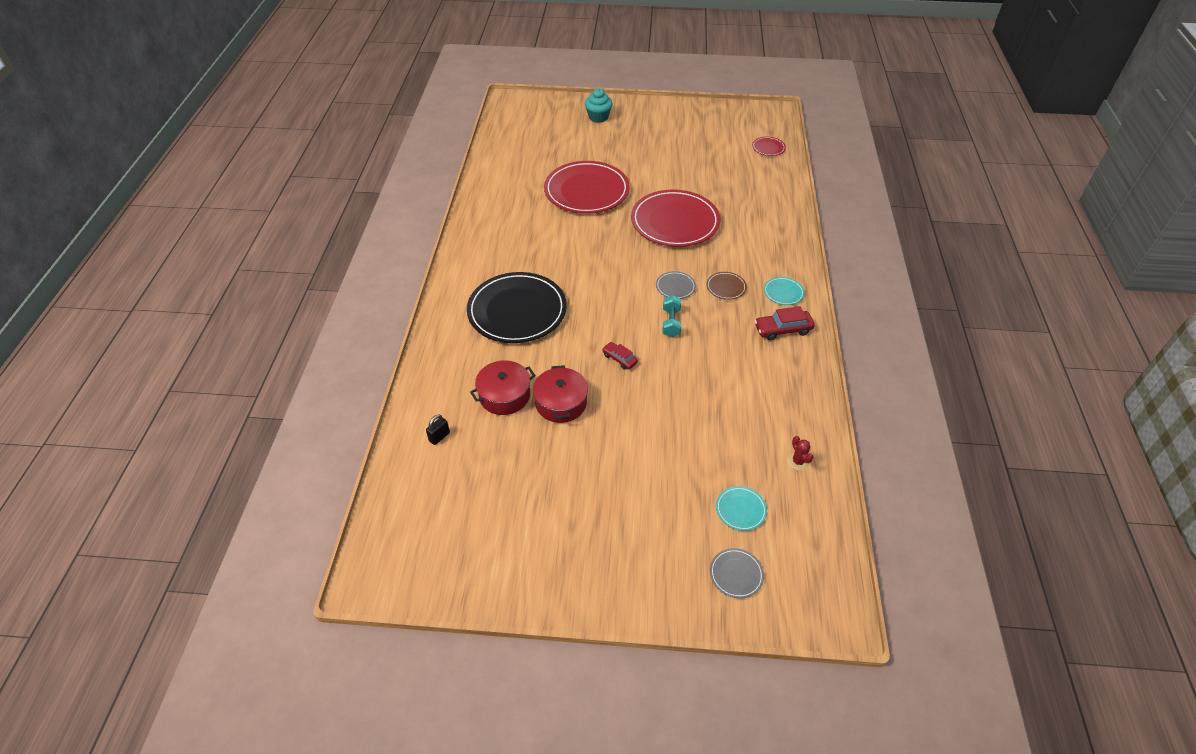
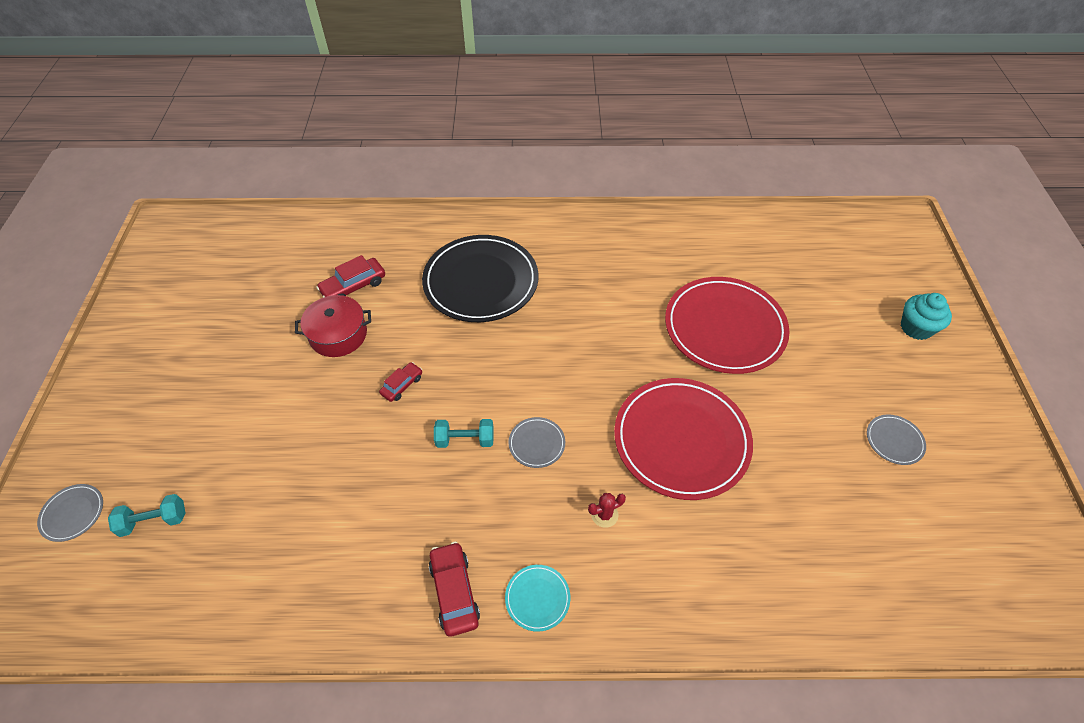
camera: 85 degrees right, 5 degrees up
(439, 437) = (306, 245): black padlock -> none
(504, 395) = (353, 286): red pot -> red car
(678, 143) = (894, 441): none -> grey plate
(726, 287) = (542, 511): brown plate -> none
(740, 509) = (154, 521): turquoise plate -> turquoise dumbbell
(768, 148) = (945, 596): red plate -> none
(798, 461) = (209, 596): red cactus -> red cactus (604, 514)

